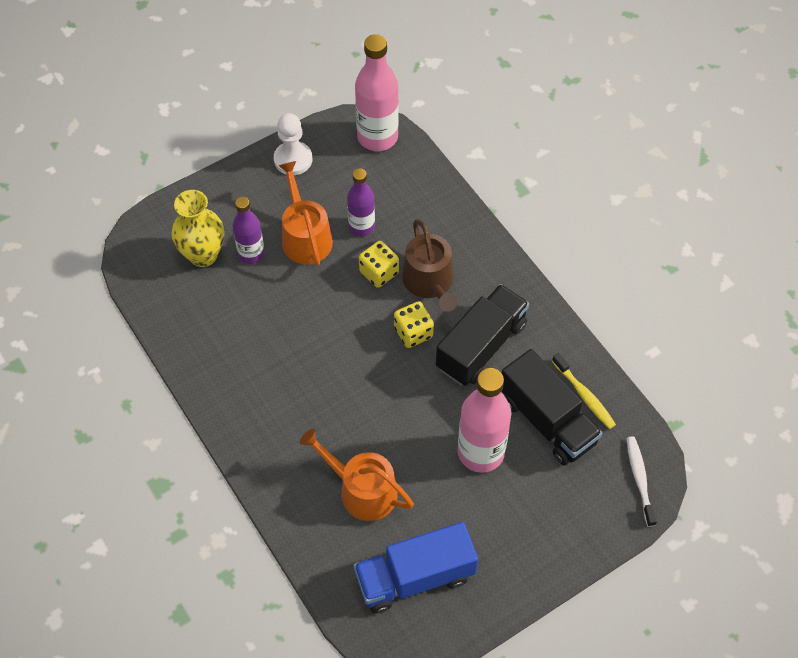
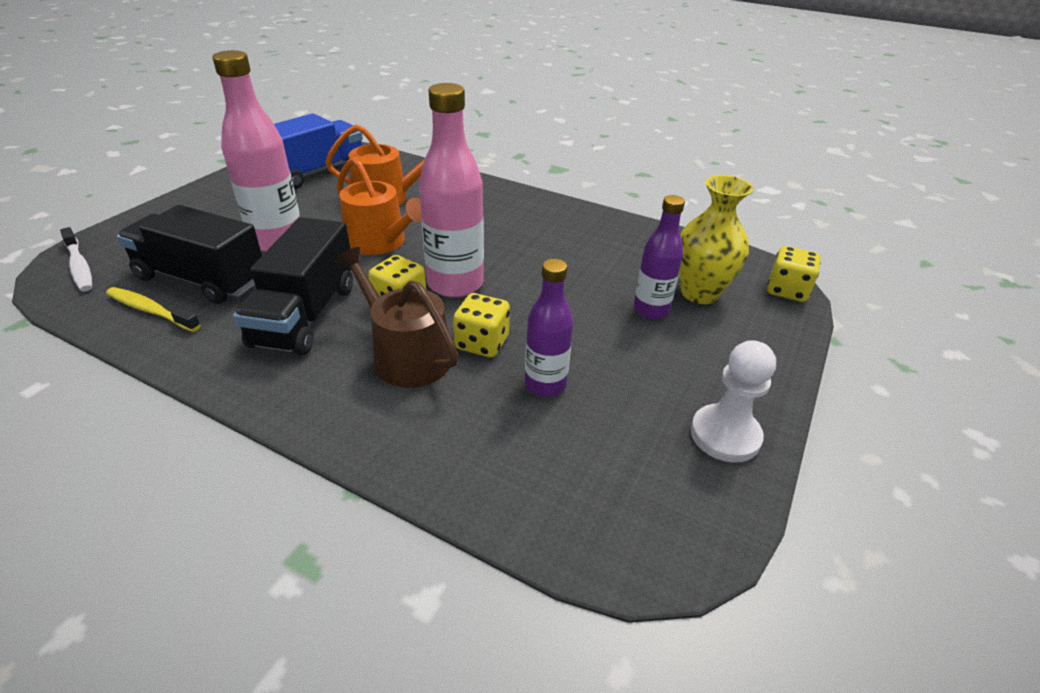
camera: 150 degrees right, 20 degrees down
(141, 232) = (787, 290): none -> yellow dice
(305, 236) = (608, 347): orange watering can -> orange watering can (380, 242)
(377, 137) = (634, 535): pink bottle -> pink bottle (455, 284)

